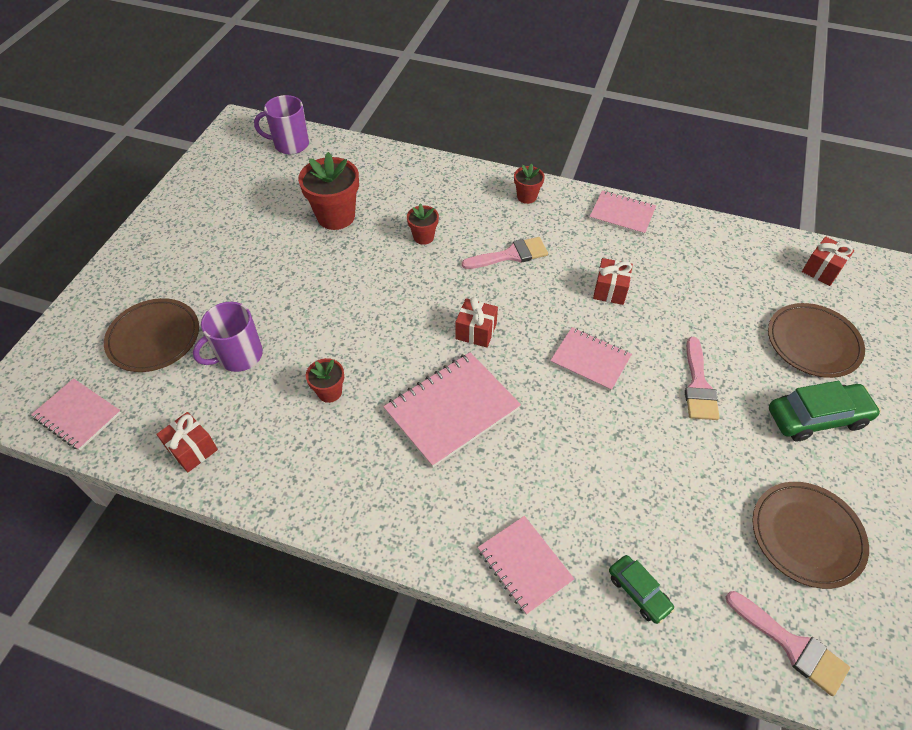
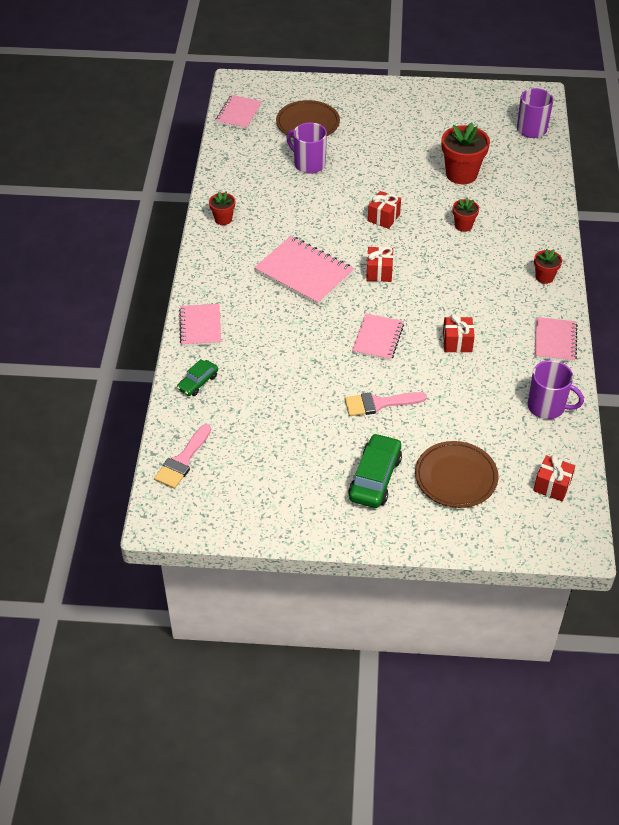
camera: 75 degrees right, 5 degrees down
(192, 449) = (232, 166): red gift -> red gift (383, 217)
(329, 392) = (296, 212): red flower pot -> red flower pot (223, 219)
(510, 255) = (468, 278): pink brush -> none
(524, 565) = (200, 326): pink notebook -> pink notebook turned 45 degrees counterclockwise
(714, 244) = (547, 406): none -> purple mug
(806, 535) = (266, 469): brown plate -> none
(816, 417) = (375, 478): green car -> green car turned 135 degrees counterclockwise

